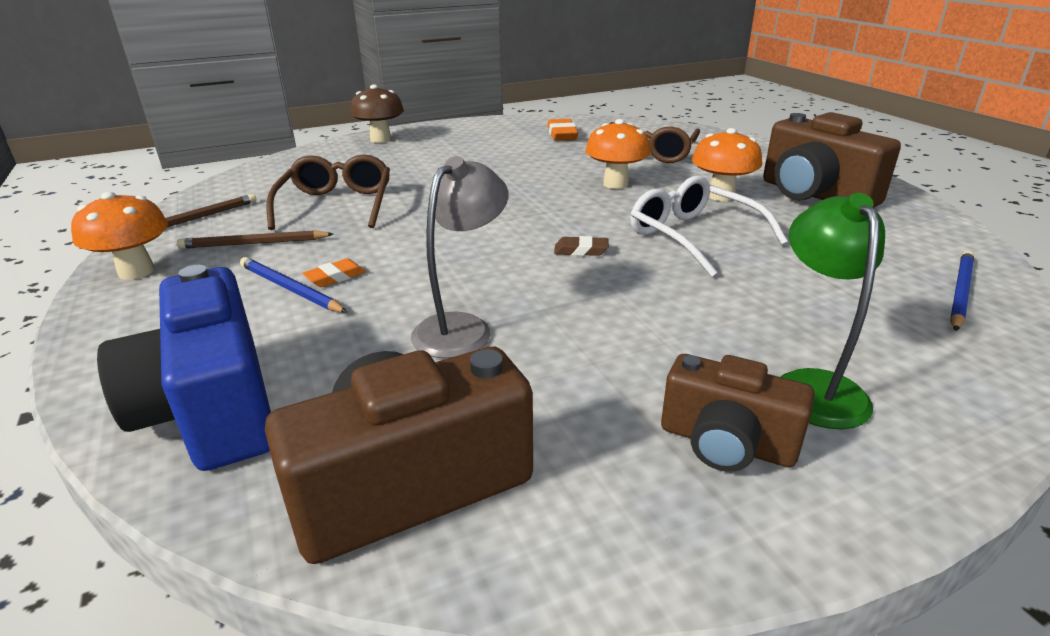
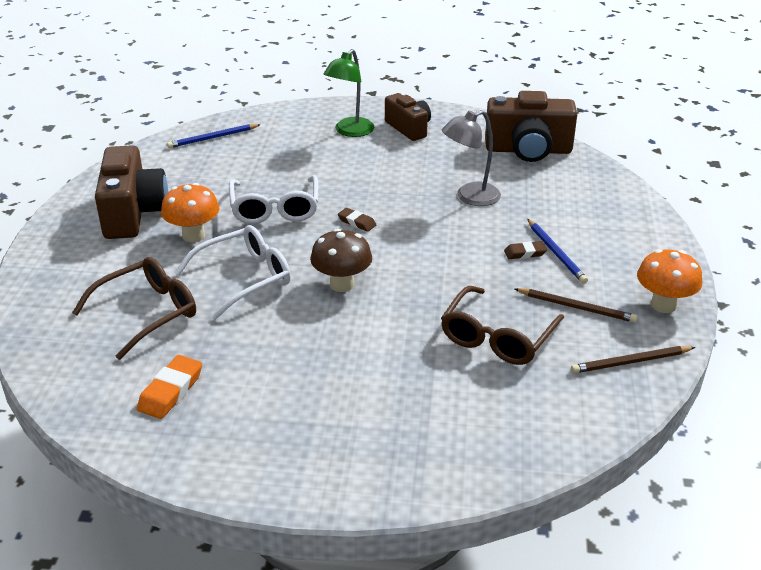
camera: 150 degrees left, 5 degrees up
(212, 409) = (601, 196): blue camera -> none
(335, 277) = (525, 253): orange eraser -> brown eraser
(380, 139) = (388, 476): brown mushroom -> brown mushroom (342, 284)
(615, 184) = (245, 278): orange mushroom -> white glasses

